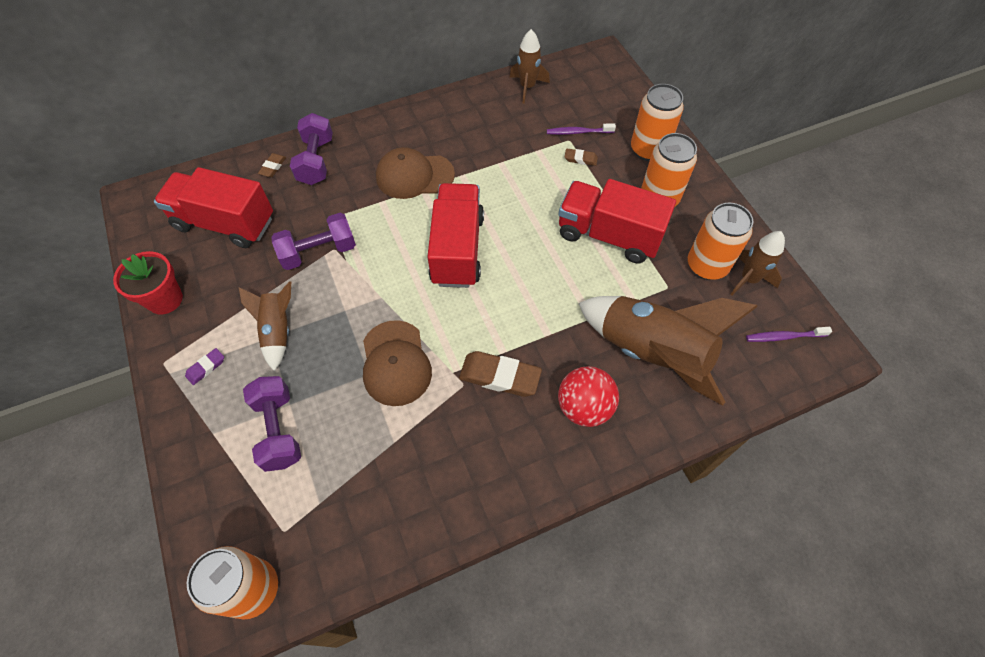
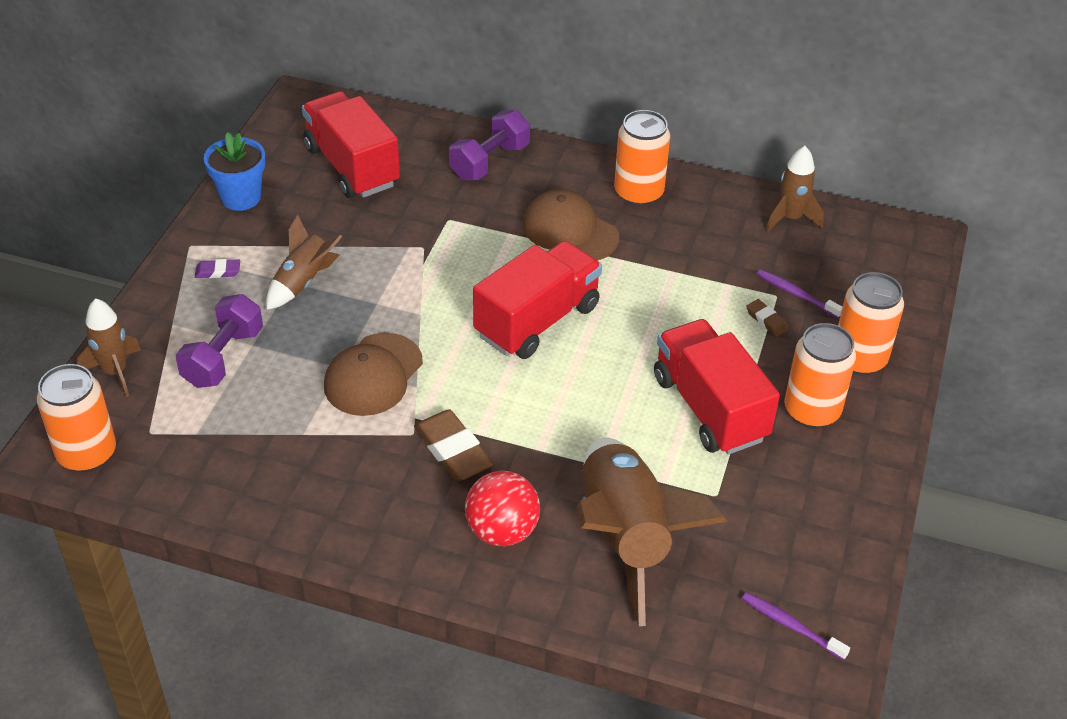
camera: 40 degrees right, 15 degrees down
(165, 299) = (241, 197): red flower pot -> blue flower pot
(273, 167) = (444, 144): brown eraser -> none
(318, 252) = (406, 241): purple dumbbell -> none
(707, 265) = (786, 506): orange can -> orange can (638, 193)
(749, 279) = (819, 550): brown rocket -> brown rocket (115, 372)

